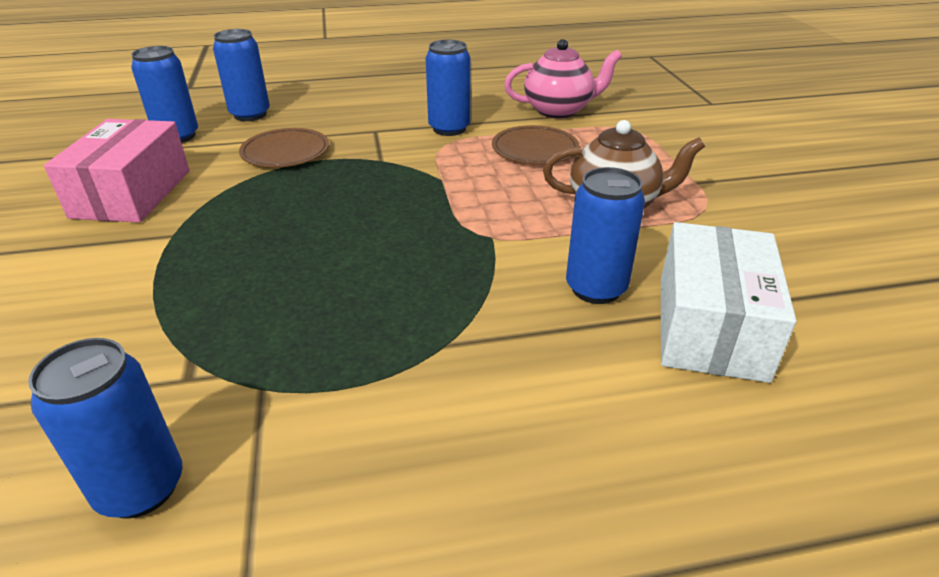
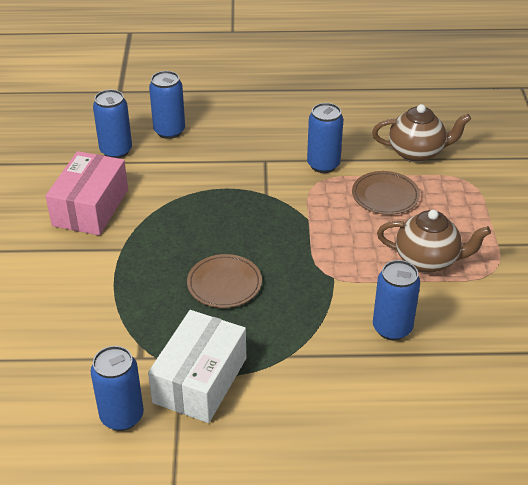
camera: 10 degrees right, 5 degrees up
(285, 152) = (196, 177): brown plate -> brown plate (224, 284)
(559, 110) = (417, 153): pink teapot -> brown teapot
(710, 326) = (455, 365): white box -> white box (200, 380)

